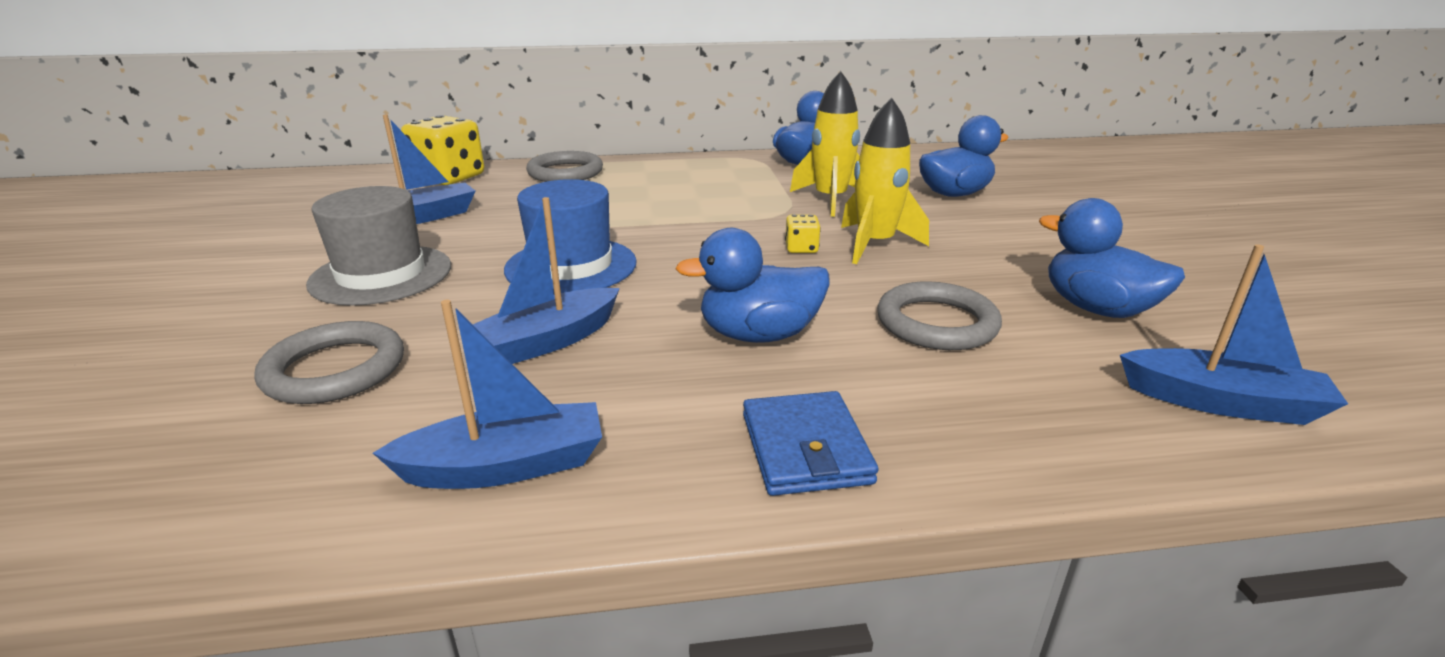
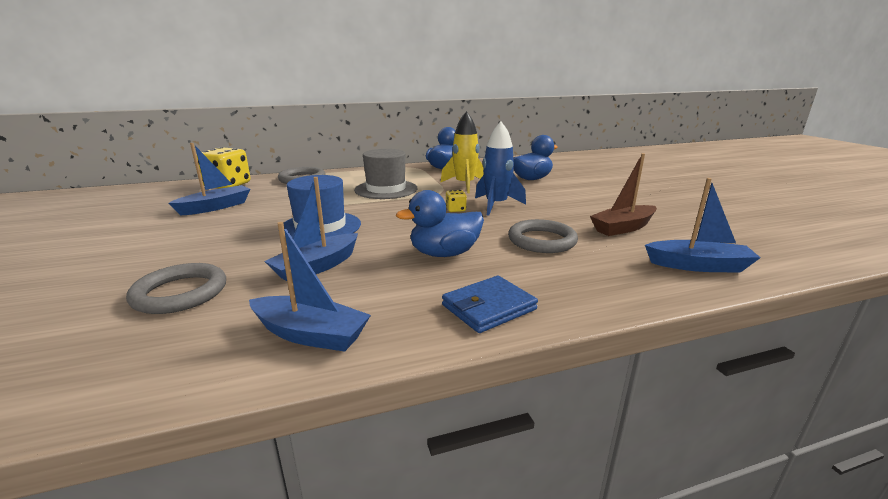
camera: 10 degrees left, 5 degrees down
(381, 275) = (197, 239): grey hat -> grey hat (386, 189)
(505, 466) = (310, 334): blue boat -> blue boat turned 45 degrees clockwise
(805, 448) = (489, 307): blue wallet -> blue wallet turned 75 degrees clockwise
(874, 244) = (496, 205): yellow rocket -> blue rocket
(1097, 309) = (623, 228): blue duck -> brown boat

